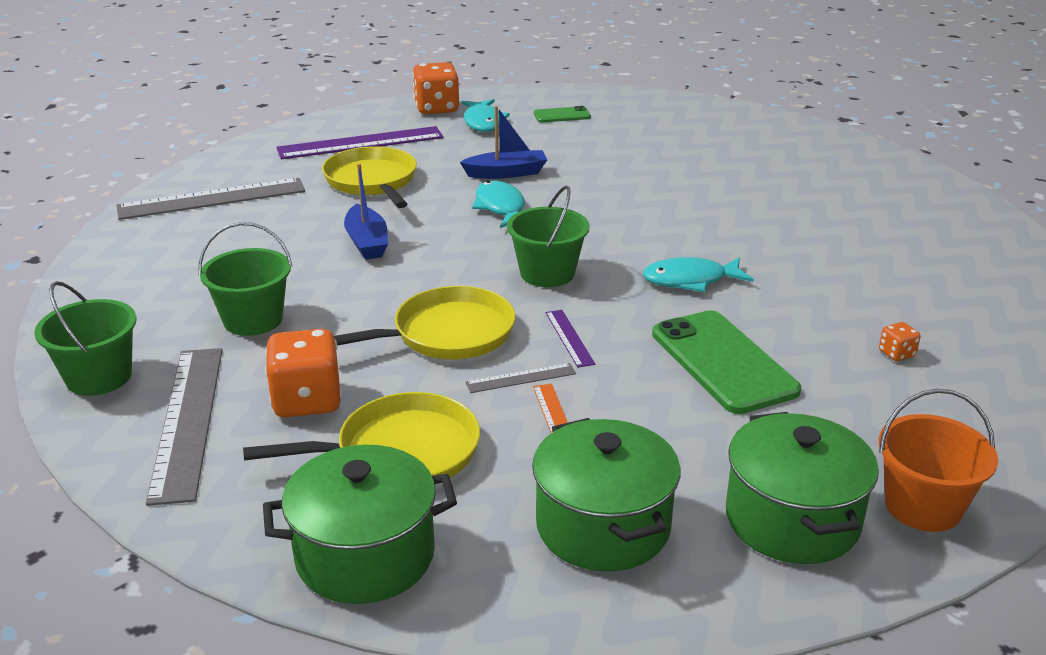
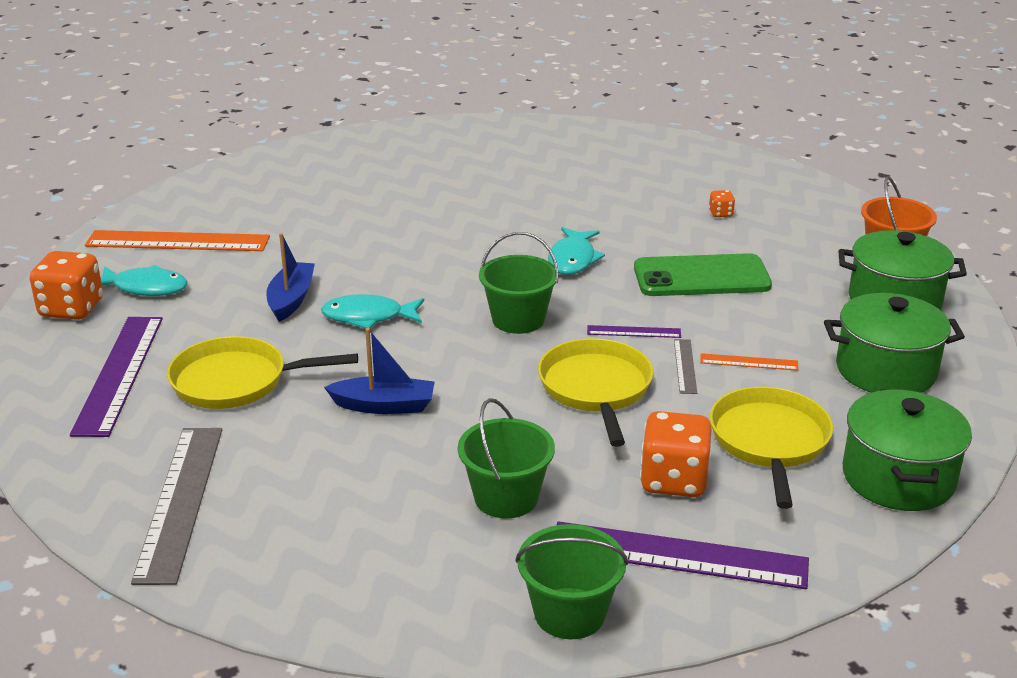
camera: 70 degrees left, 0 degrees up
(187, 420) = (678, 556): grey ruler -> purple ruler
(562, 115) = (178, 241): green phone -> orange ruler

